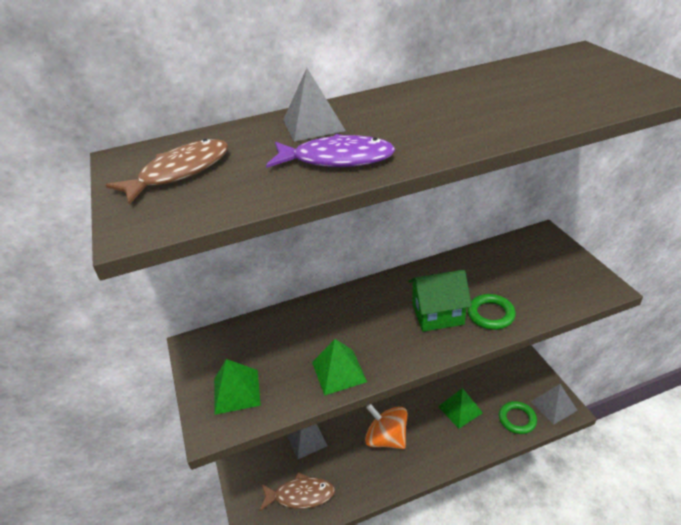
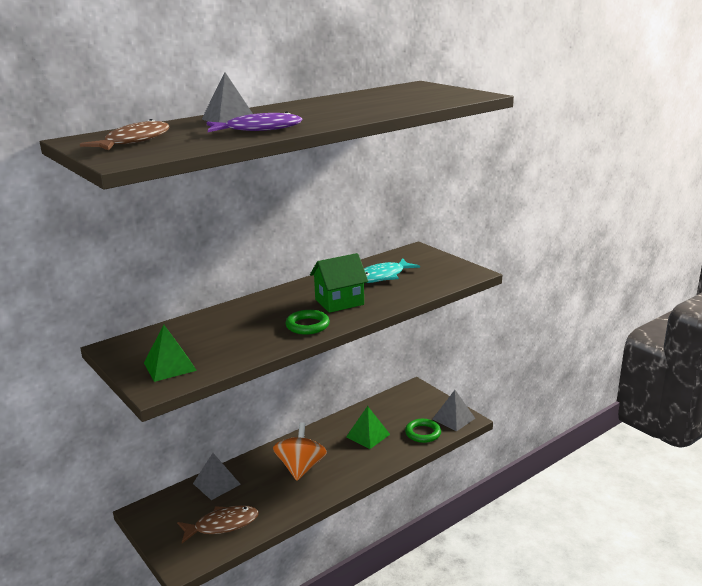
camera: 20 degrees left, 15 degrees down
(339, 371) = (262, 343): green pyramid -> none
(386, 438) = (300, 468): orange spinning top -> orange spinning top turned 75 degrees clockwise
(490, 314) = (384, 297): green ring -> green ring (307, 325)
(495, 277) = (382, 276): none -> turquoise fish

